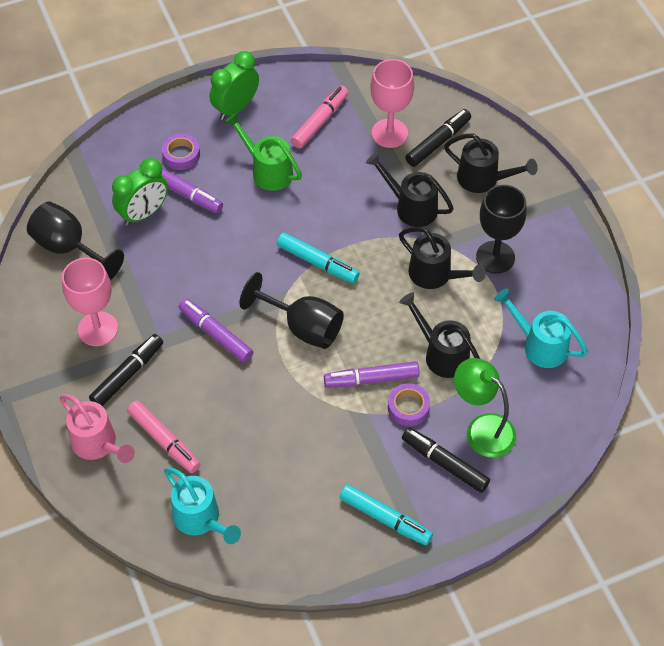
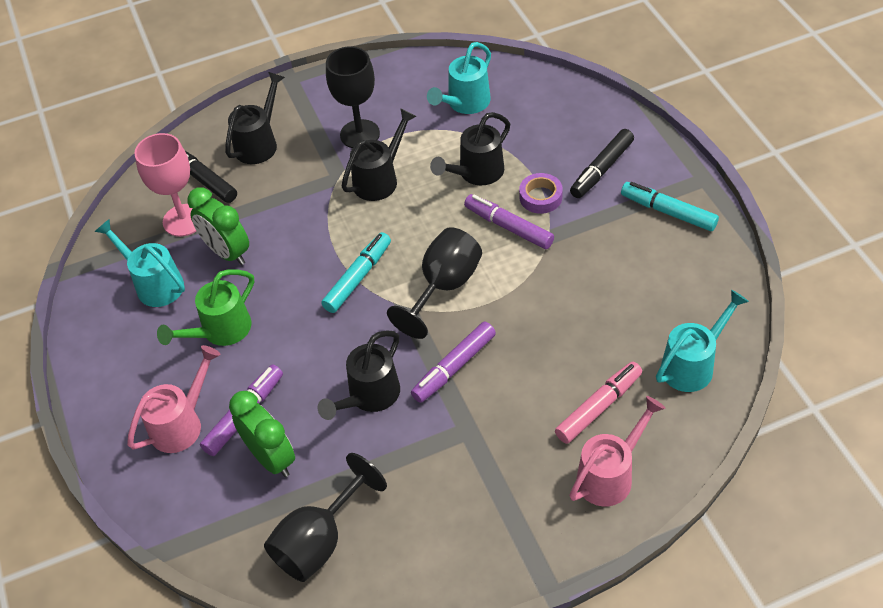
camera: 85 degrees left, 5 degrees down
(98, 329) = (446, 492): pink goblet -> none
(128, 374) = (512, 453): black marker -> none
(181, 155) = (182, 423): purple tape -> pink watering can
(236, 108) = (115, 369): green clock -> green clock (227, 252)
(320, 121) = (154, 284): pink marker -> turquoise watering can
(371, 379) = (508, 227): purple marker -> purple marker turned 135 degrees clockwise
(385, 519) = (668, 212): turquoise marker -> turquoise marker turned 90 degrees counterclockwise
(411, 207) = (289, 200): black watering can -> black watering can (369, 396)
(482, 429) = (561, 143): green lamp -> none

